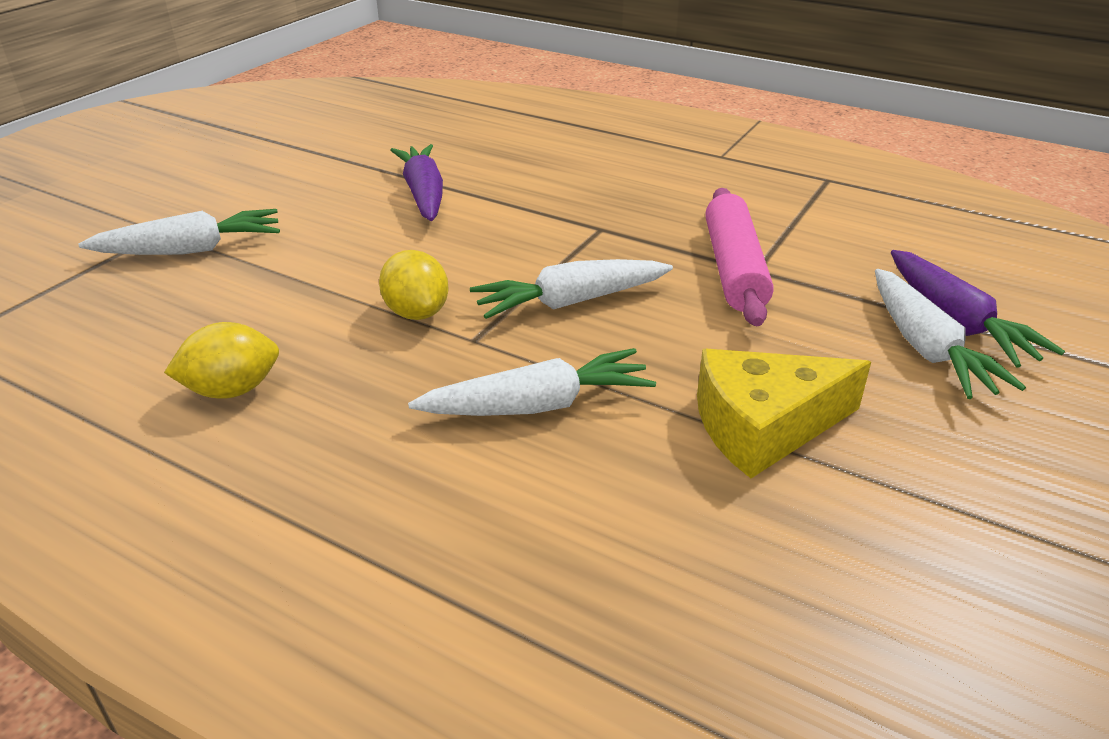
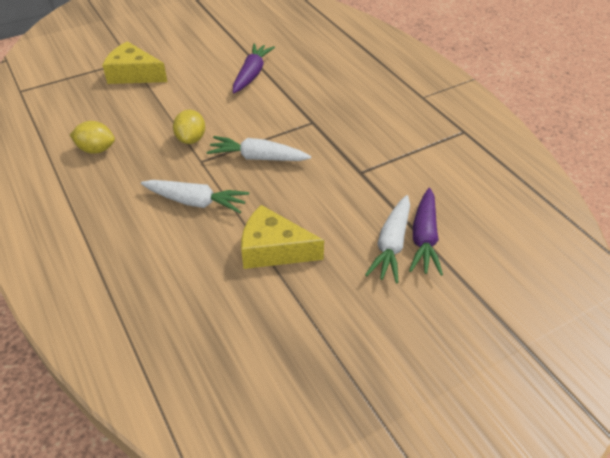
camera: 30 degrees right, 10 degrees up
(191, 250) = (133, 74): white carrot -> yellow cheese
(734, 269) = (350, 168): pink rolling pin -> none

